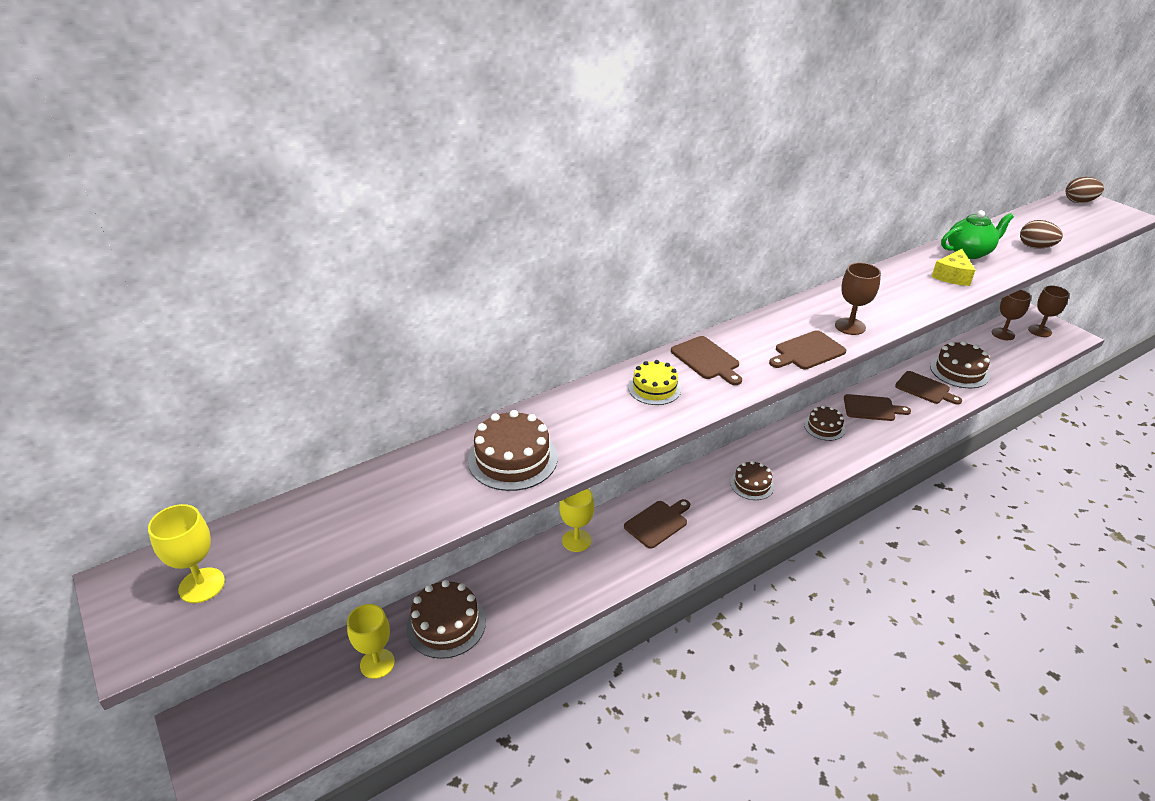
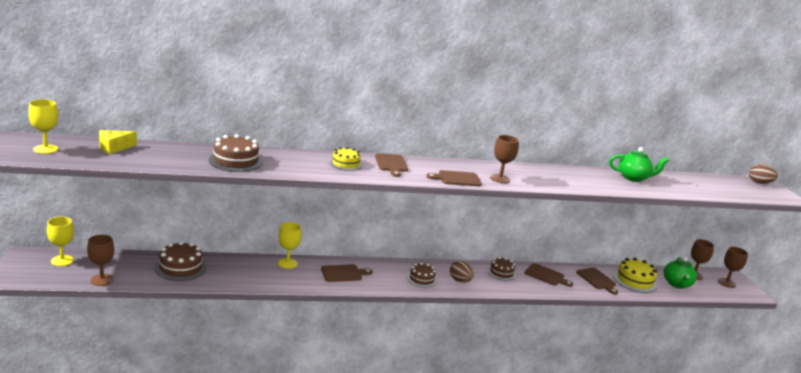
camera: 20 degrees right, 15 degrees down
(356, 712) = (102, 280): none -> brown goblet
(377, 663) = (130, 268): yellow goblet -> yellow goblet (62, 261)
(952, 276) = (604, 182): yellow cheese -> yellow cheese (114, 147)
(959, 371) = (635, 280): brown cake -> yellow cake
(1000, 356) = (677, 284): none -> green teapot
(1035, 247) = (687, 189): brown egg -> brown egg (460, 281)

